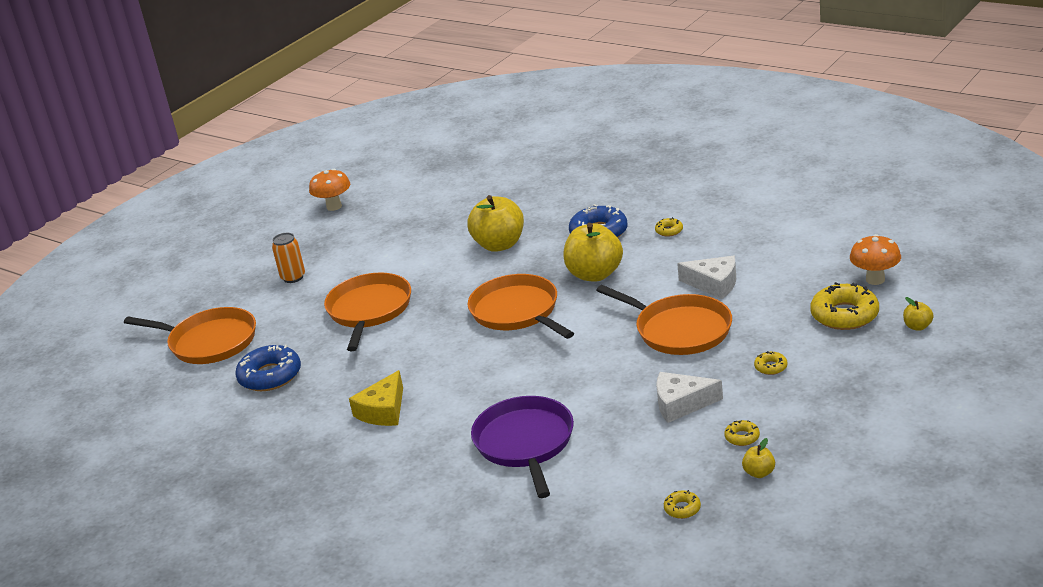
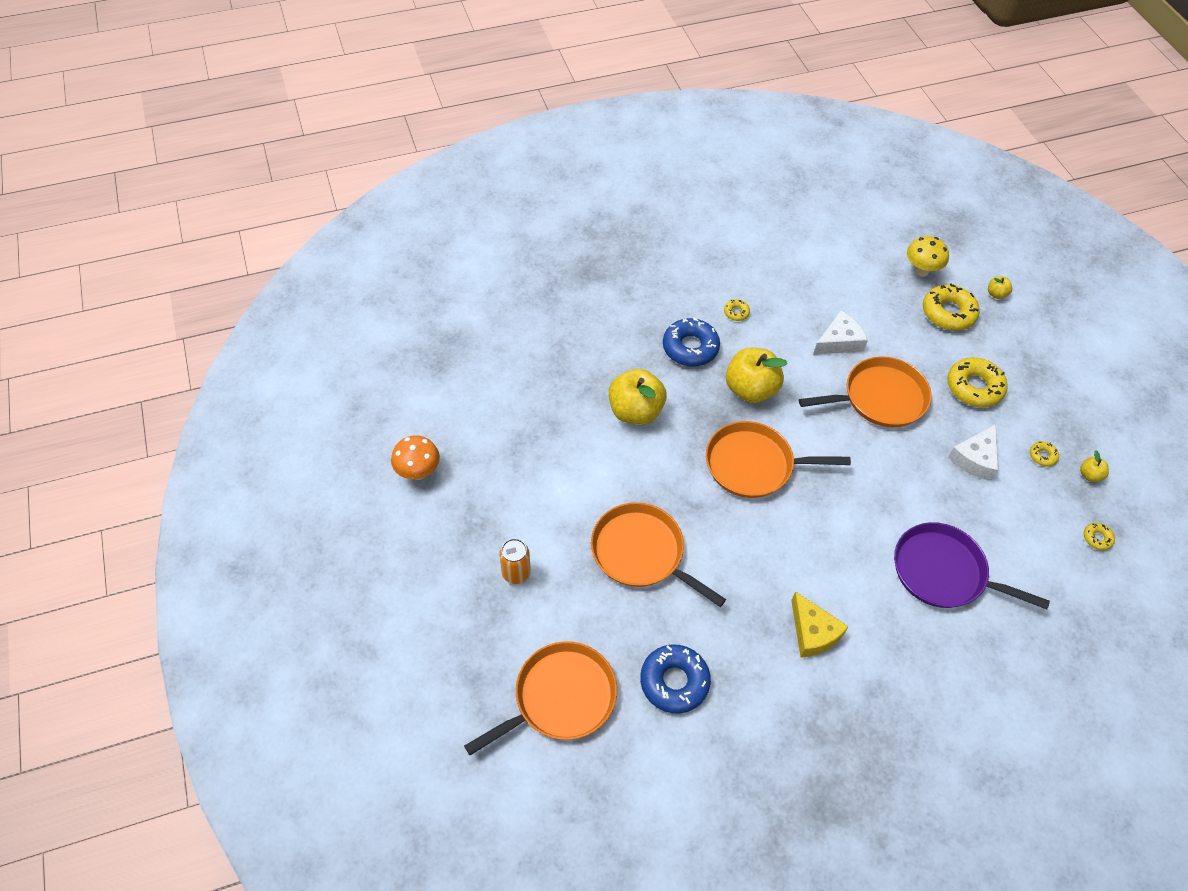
camera: 60 degrees left, 25 degrees up
(771, 367) = (974, 387): yellow donut -> yellow donut, size x2.13
(875, 279) = (921, 270): orange mushroom -> yellow mushroom

